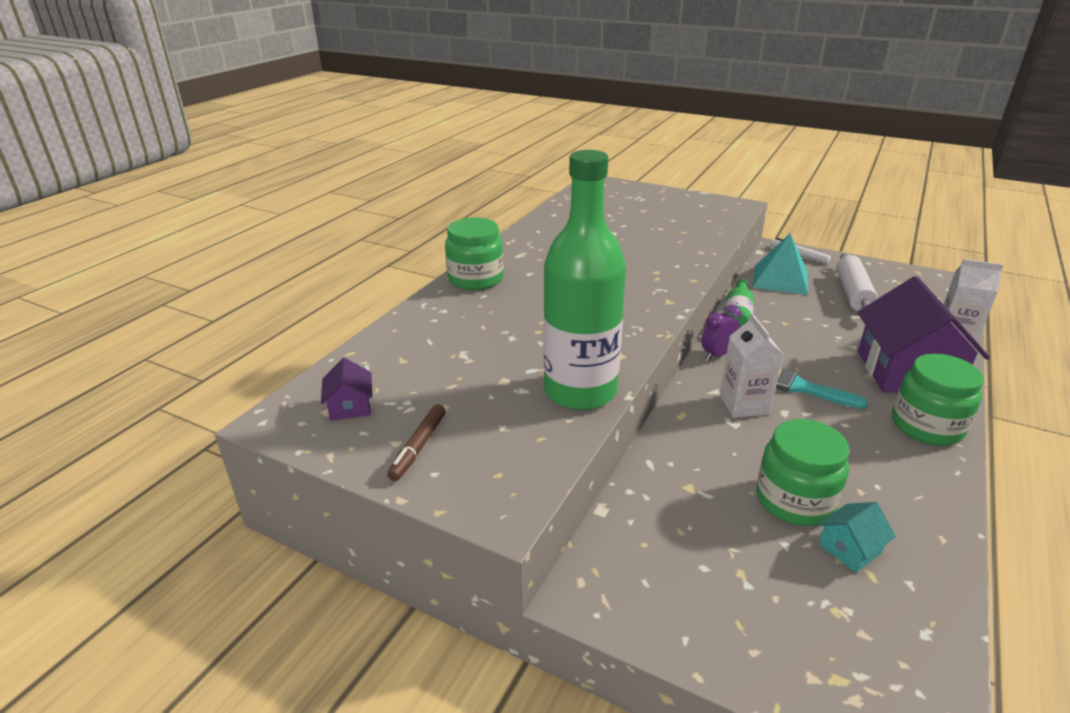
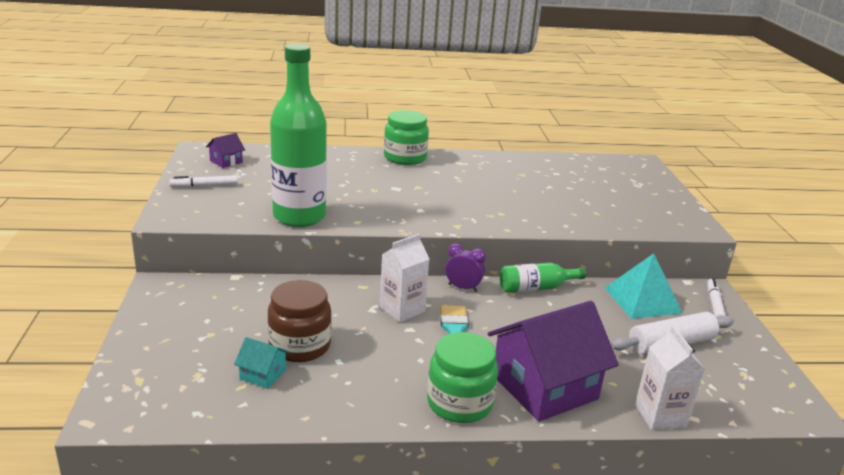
camera: 55 degrees right, 5 degrees down
(418, 447) = (204, 186): brown marker -> white marker
(794, 500) = (300, 346): green jar -> brown jar

